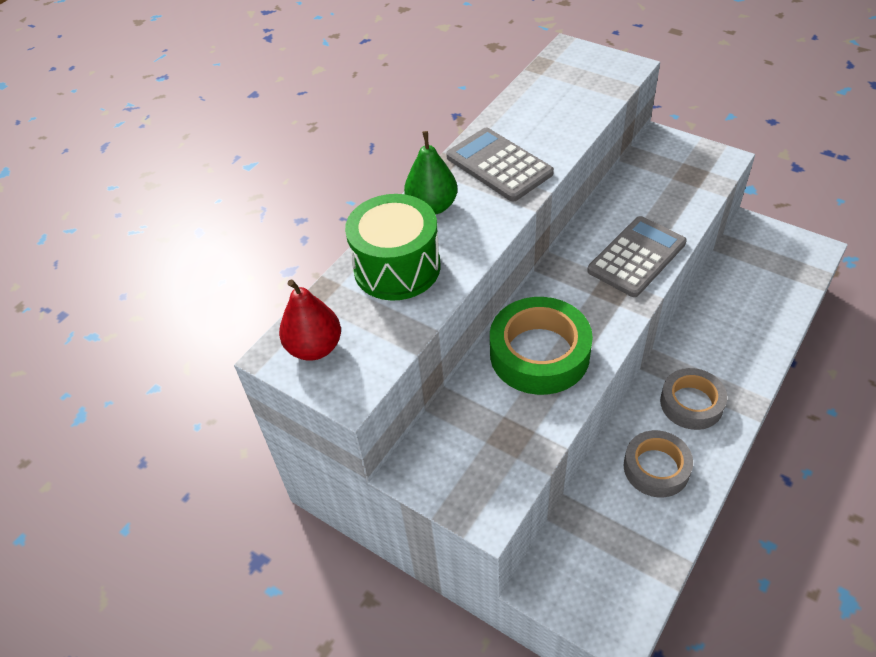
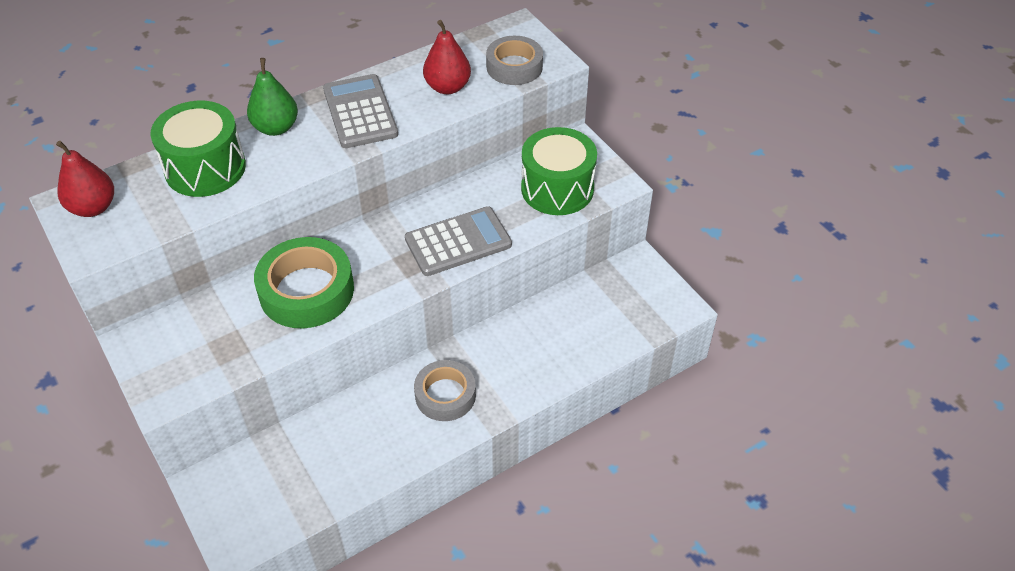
camera: 20 degrees right, 0 degrees up
(557, 117) = (447, 87): none -> red pear
(656, 468) = (370, 434): grey tape -> grey tape (514, 66)
(679, 181) = (557, 188): none -> green drum

